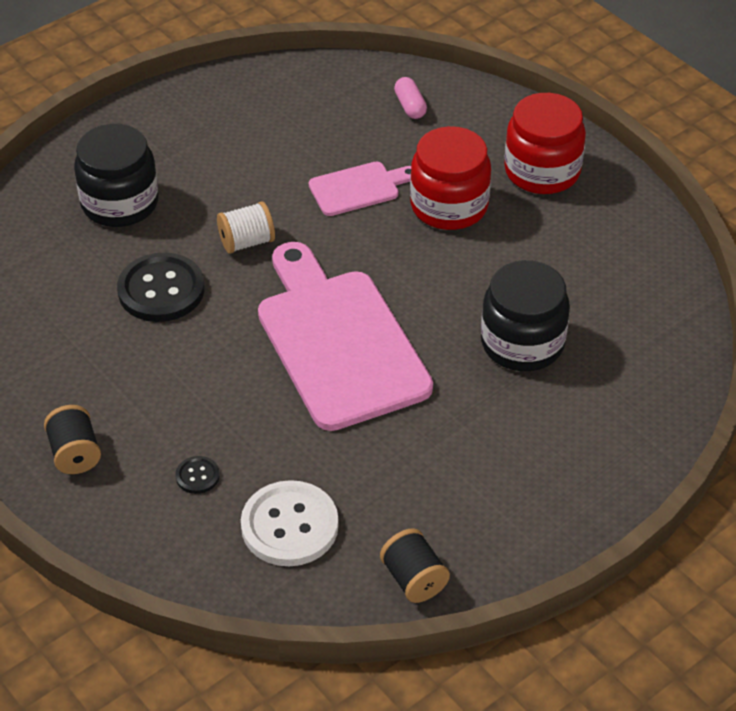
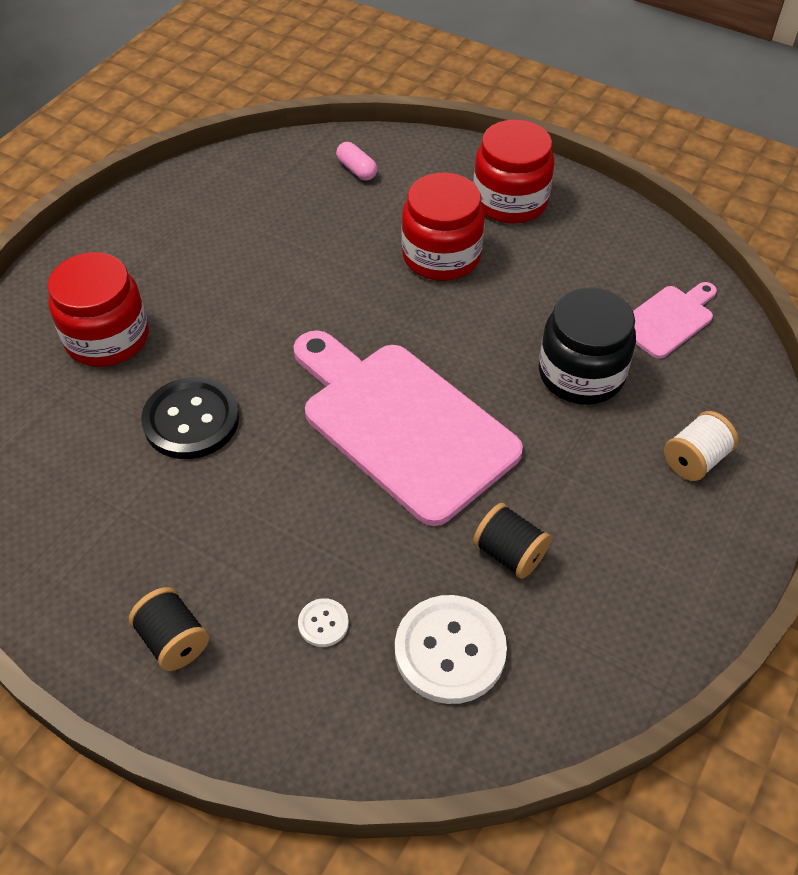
camera: 20 degrees left, 5 degrees up
(120, 203) = (107, 338): black jar -> red jar
(197, 476) = (323, 623): black button -> white button
(247, 242) = (259, 344): white spool -> white spool (695, 459)
(359, 188) = (346, 260): pink cutting board -> pink cutting board (668, 319)
(414, 579) = (610, 670): black spool -> black spool (509, 553)

